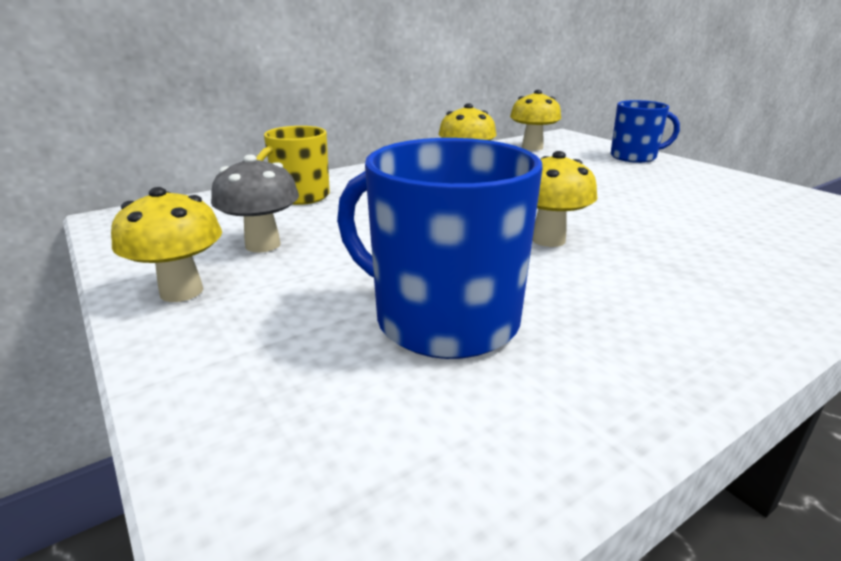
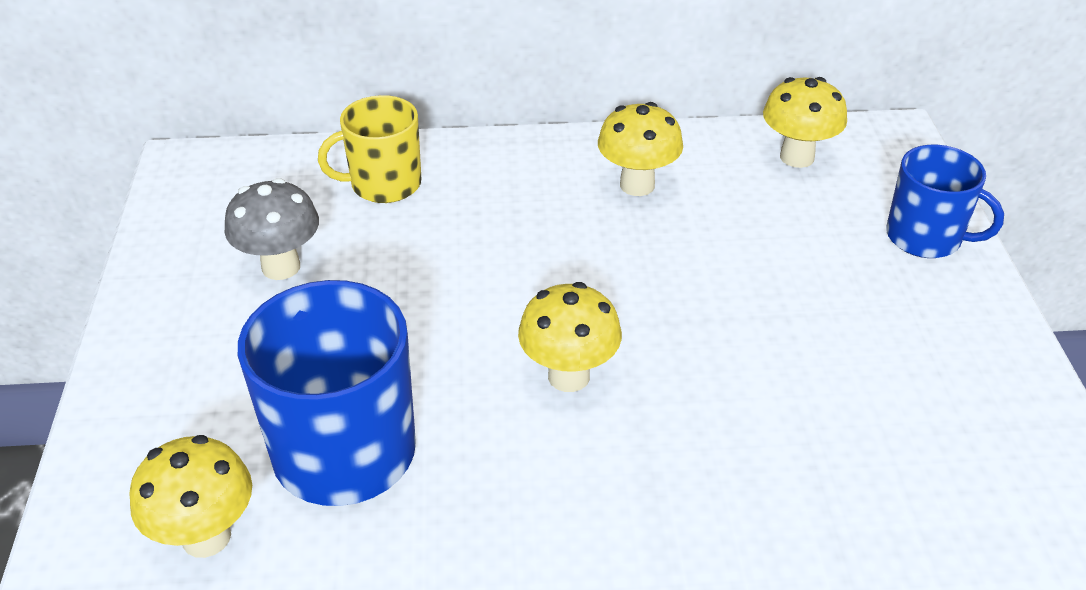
camera: 30 degrees right, 15 degrees up
(181, 291) = (169, 314): yellow mushroom -> yellow mushroom (206, 537)

